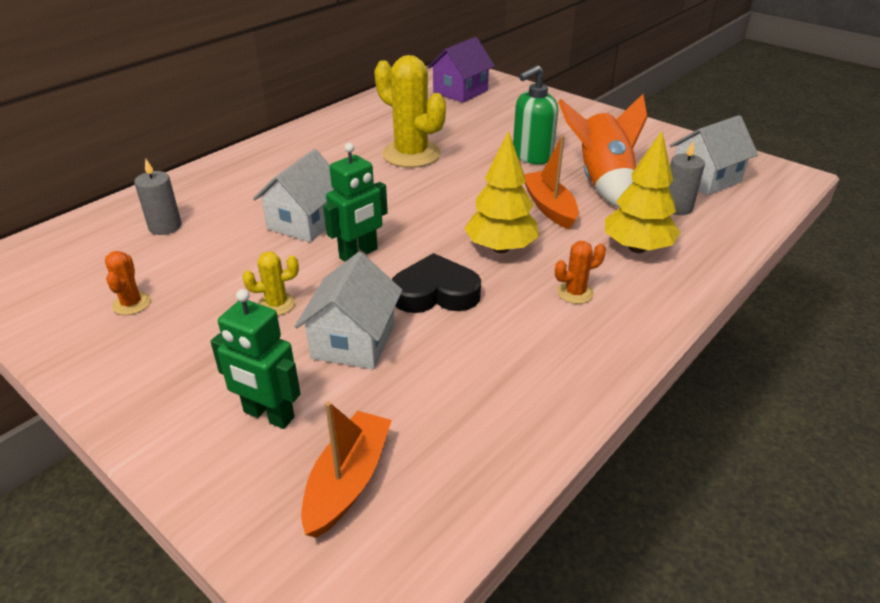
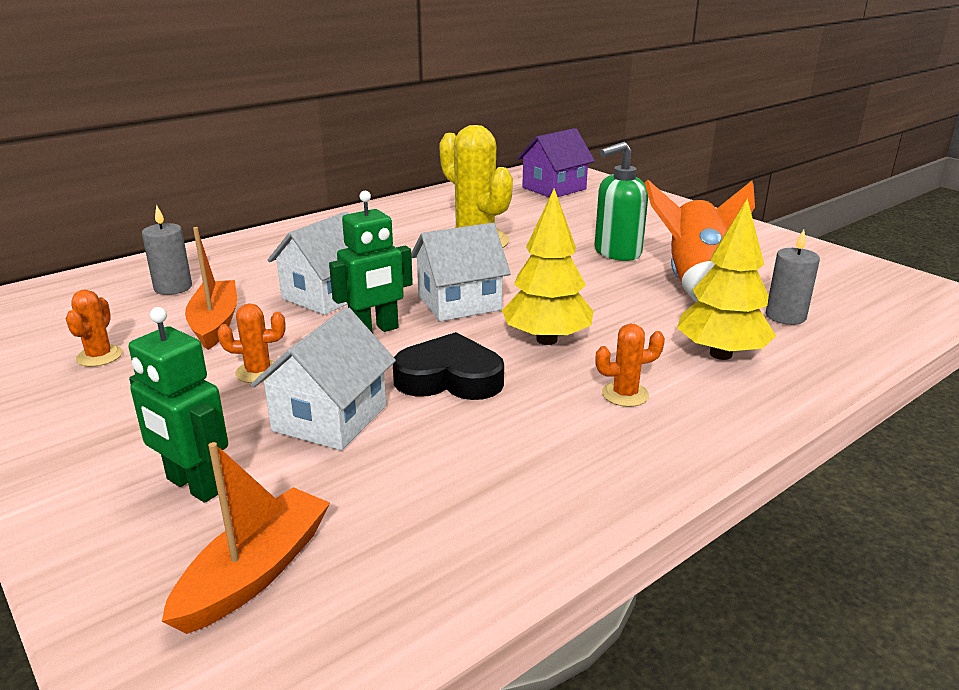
camera: 10 degrees right, 10 degrees down
(277, 304) = (258, 372): yellow cactus -> orange cactus
(549, 207) = (621, 303): orange boat -> orange boat (215, 323)
(705, 179) = (831, 290): white house -> white house (459, 303)

